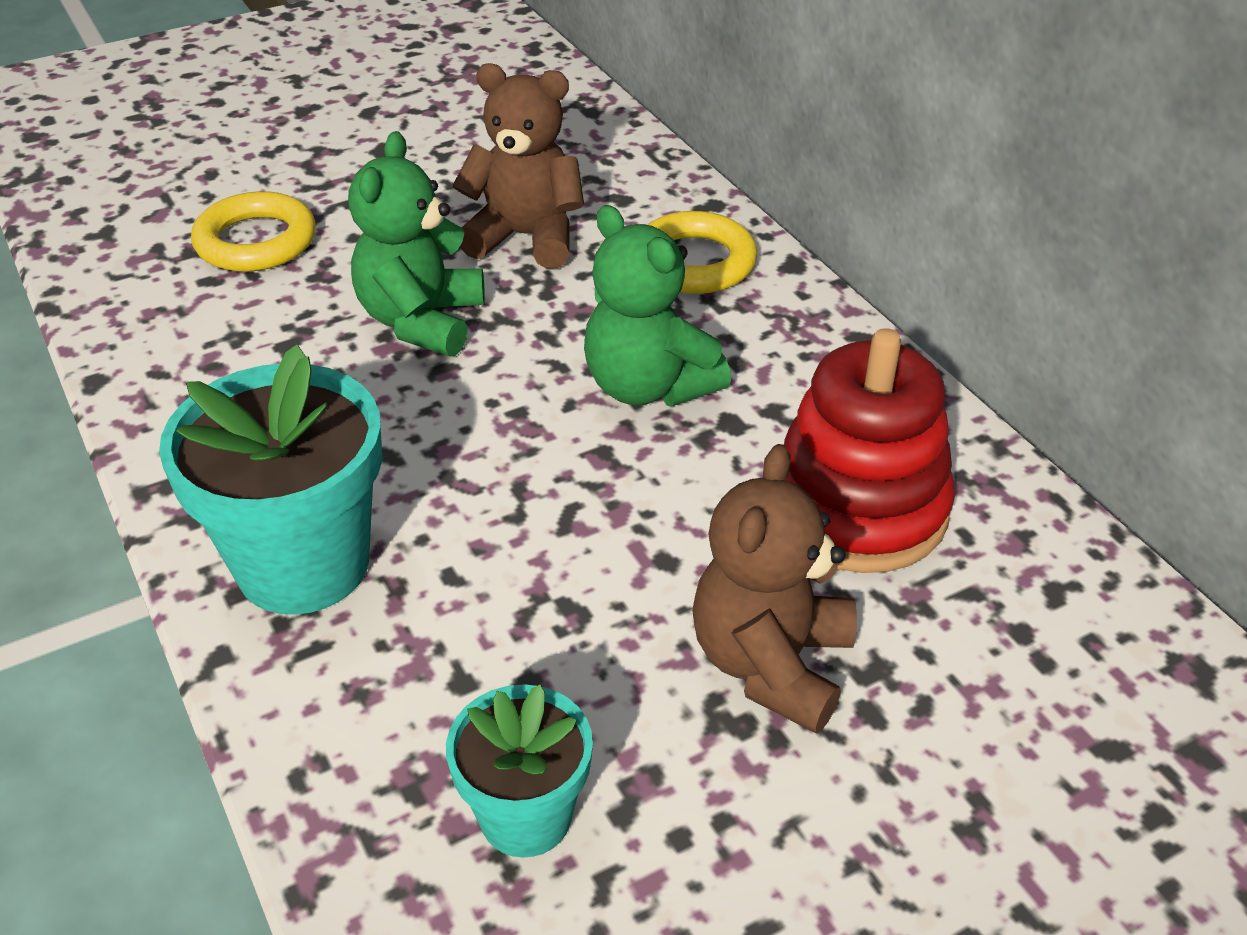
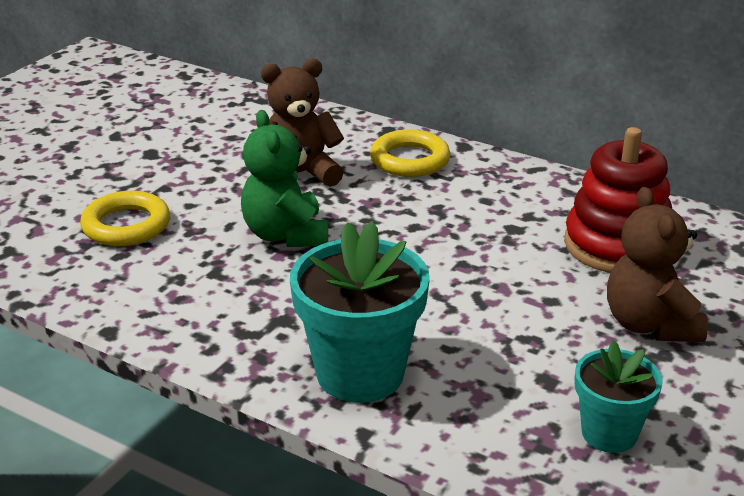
camera: 30 degrees left, 10 degrees down
(648, 386) = (452, 226): green teddy bear -> none

